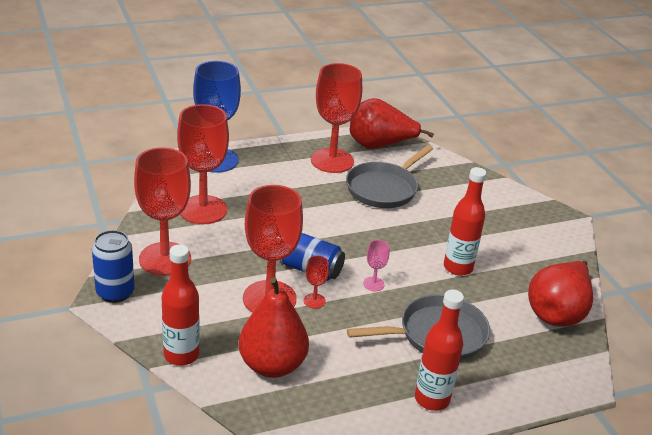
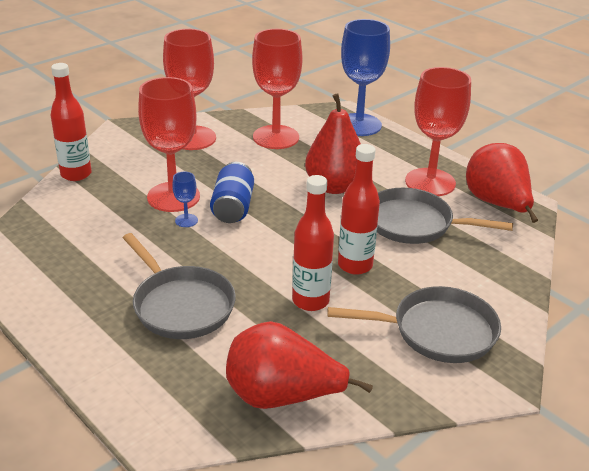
camera: 70 degrees right, 0 degrees up
(115, 292) = (135, 130): blue can -> none
(272, 365) = (84, 218): red pear -> red pear (334, 186)
(314, 301) = (186, 220): red goblet -> blue goblet
(373, 284) = (237, 249): pink goblet -> none
(432, 399) = (78, 318): red bottle -> red bottle (355, 265)
(511, 225) = (437, 331): none -> grey pan

